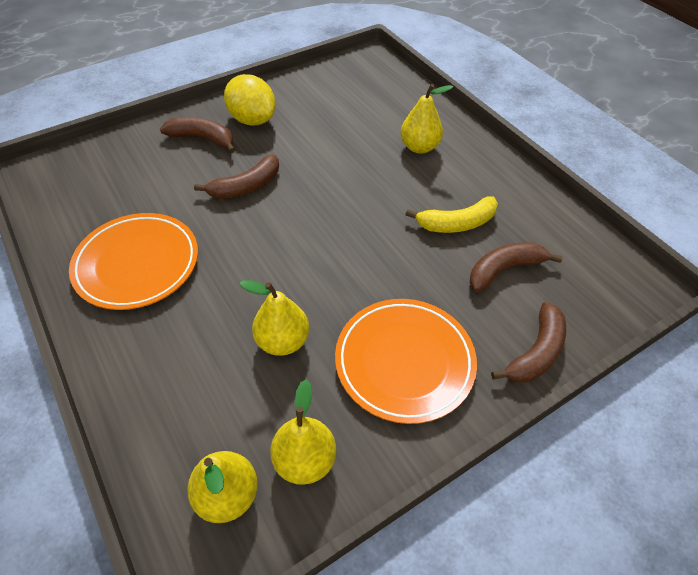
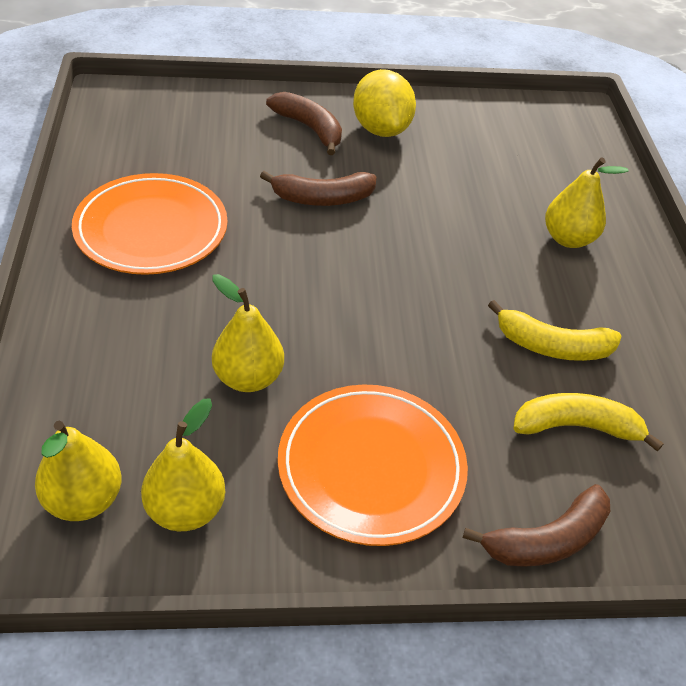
camera: 25 degrees right, 5 degrees down
(504, 269) = (576, 427): brown banana -> yellow banana

